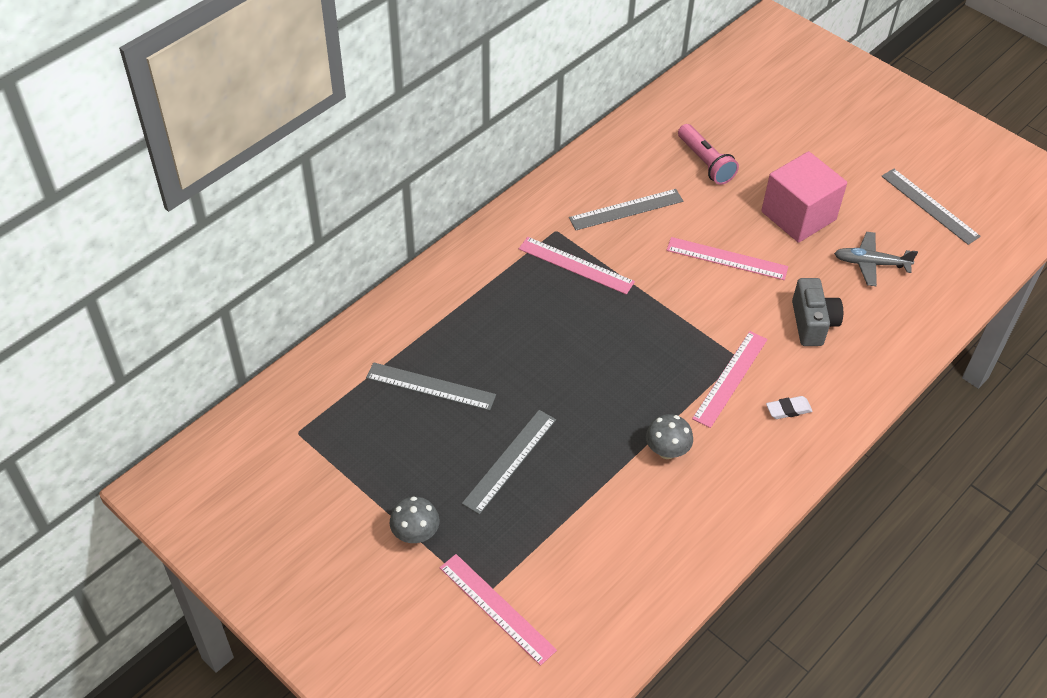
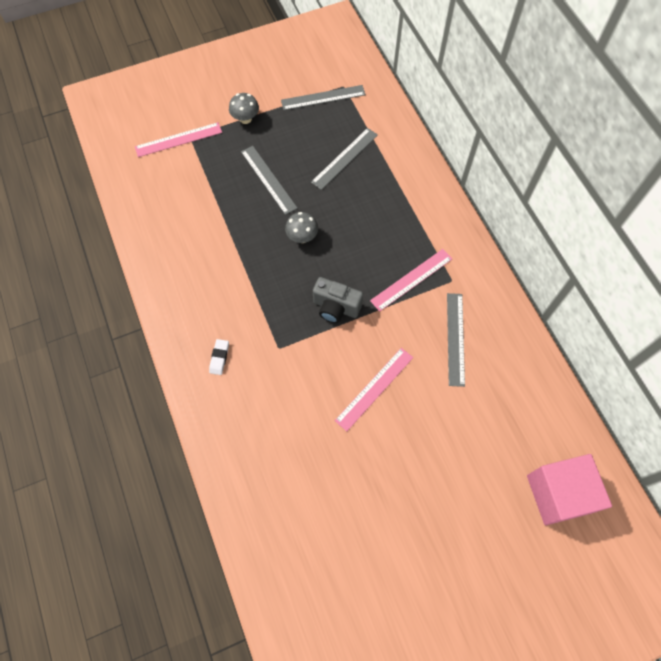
camera: 115 degrees right, 15 degrees up
(667, 451) = (229, 266): grey mushroom -> grey mushroom (302, 237)
(705, 162) = (488, 426): pink flashlight -> none
(730, 378) = (264, 333): pink ruler -> none
(798, 215) = (397, 472): pink cube -> pink cube (558, 494)
(812, 323) = (283, 418): grey camera -> grey camera (336, 307)
(870, 263) = (321, 502): grey plane -> none
(929, 206) = (363, 603): grey ruler -> grey ruler (323, 97)

